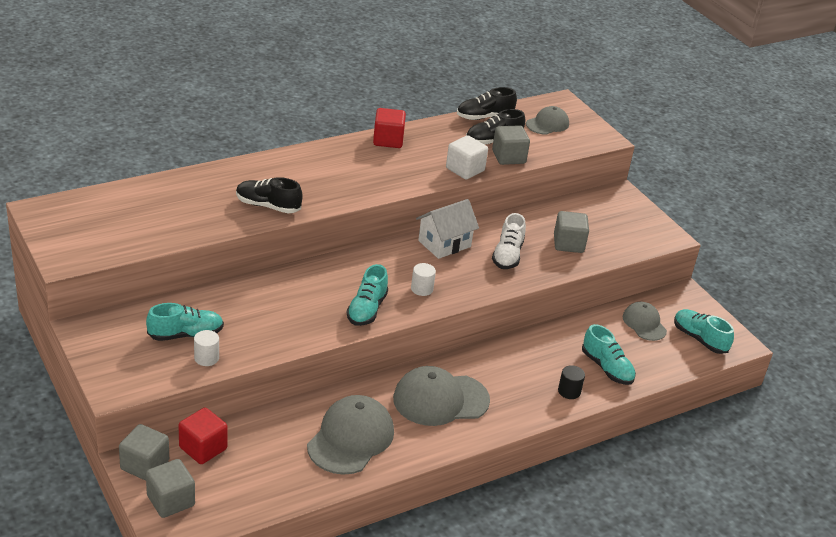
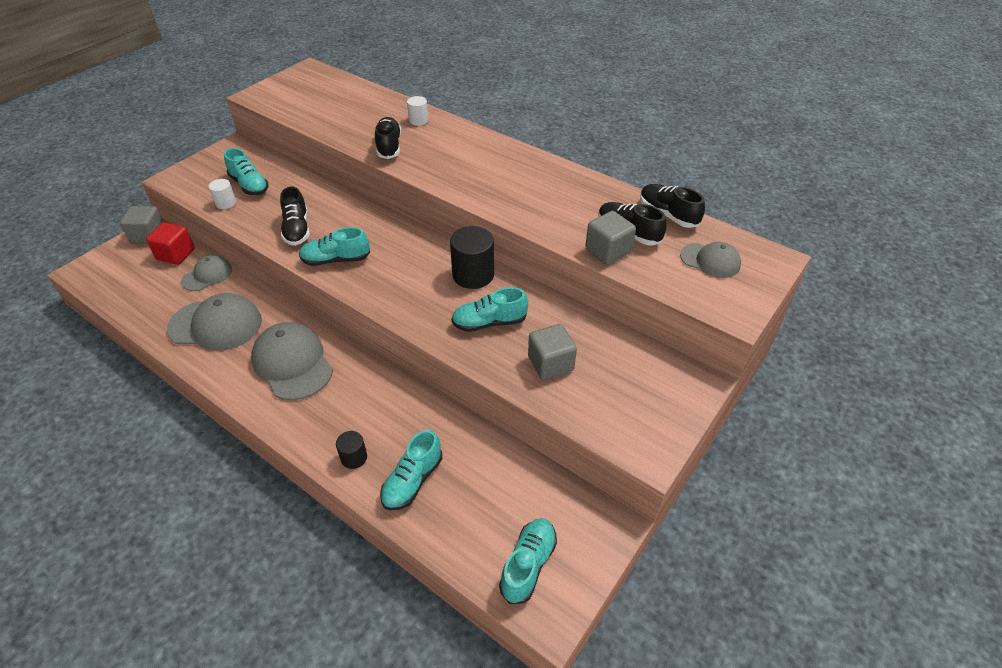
camera: 70 degrees right, 10 degrees up
(170, 501) = (114, 259): grey cube -> none
(298, 321) = (297, 230): none -> black shoe
(388, 140) = (554, 172): red cube -> none
(422, 289) = (389, 282): white cylinder -> white cylinder (418, 120)
(444, 244) = (473, 275): white house -> black cylinder
(465, 170) = (552, 229): white cube -> none
(507, 255) = (489, 323): white shoe -> turquoise shoe
(644, 323) = (518, 495): grey cap -> grey cap (207, 275)

